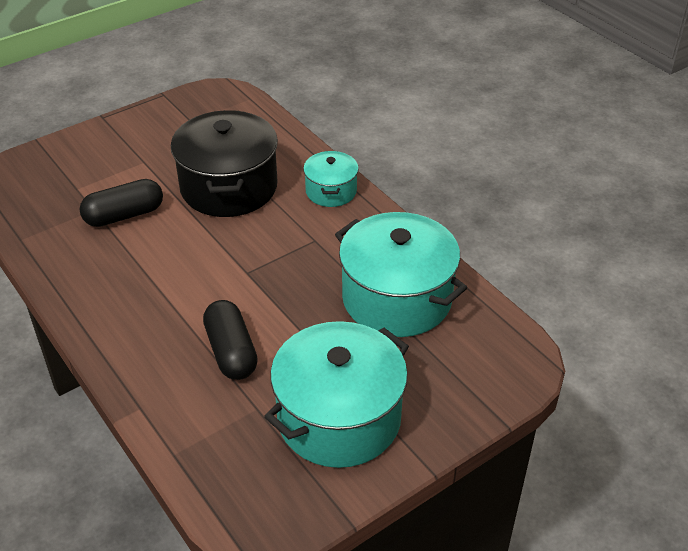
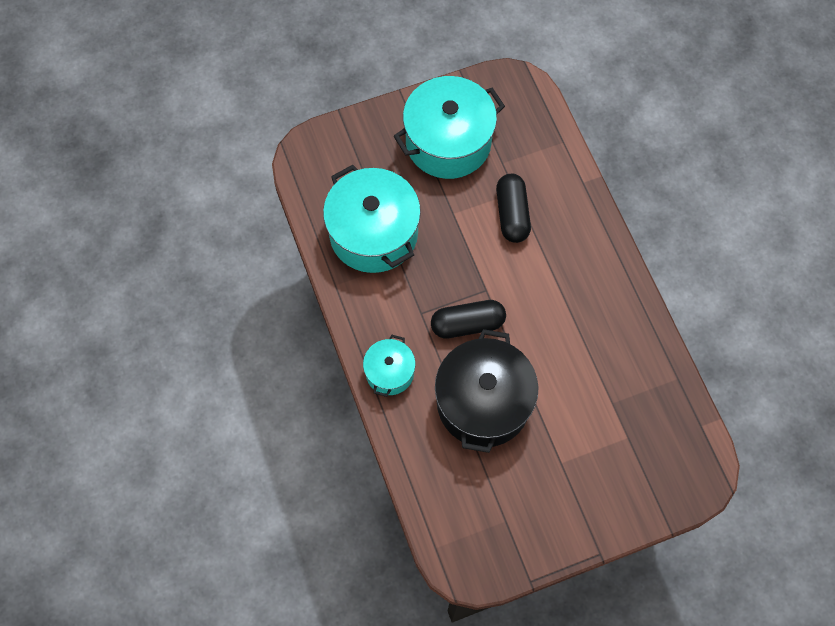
camera: 165 degrees left, 25 degrees up
(124, 215) = (584, 387): black capsule -> black capsule (467, 324)

